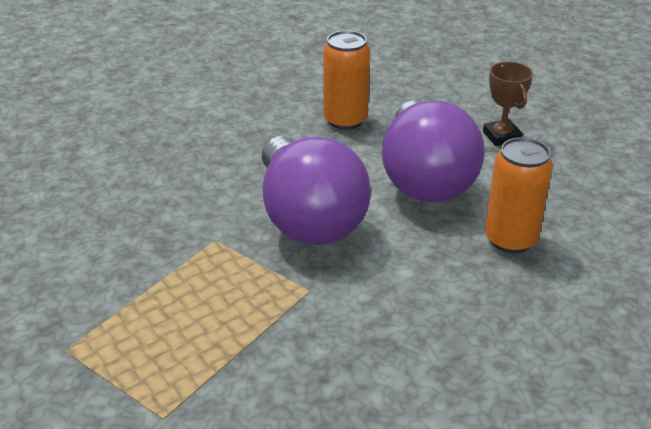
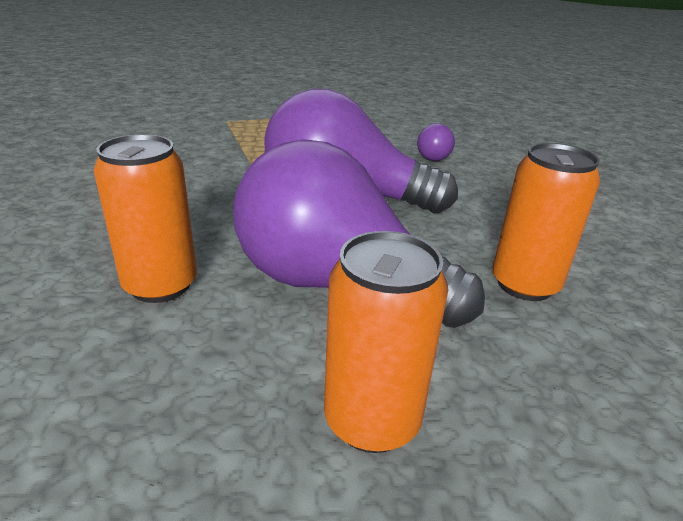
camera: 120 degrees right, 5 degrees down
(148, 203) = (434, 156): none -> purple light bulb
(501, 136) = (372, 420): brown trophy -> orange can

